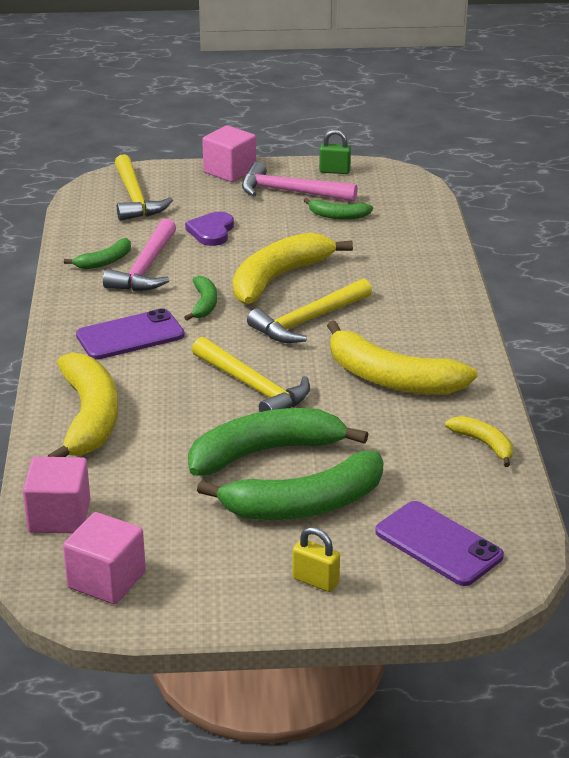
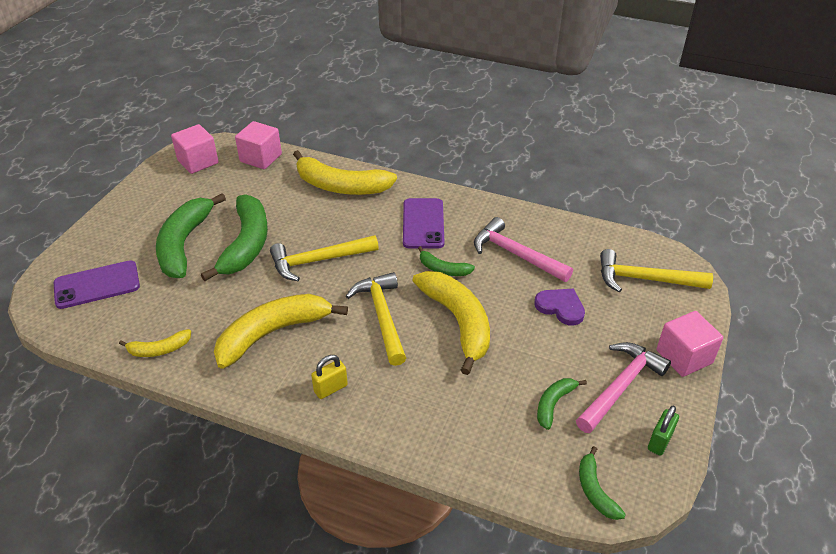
camera: 115 degrees right, 10 degrees up
(105, 261) = (537, 237): green banana -> green banana (595, 490)
(315, 581) = (122, 227): yellow padlock -> yellow padlock (330, 388)

